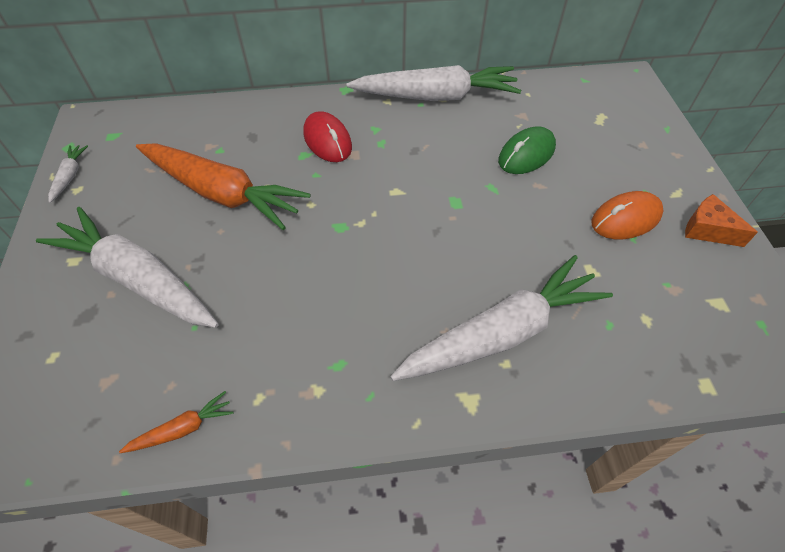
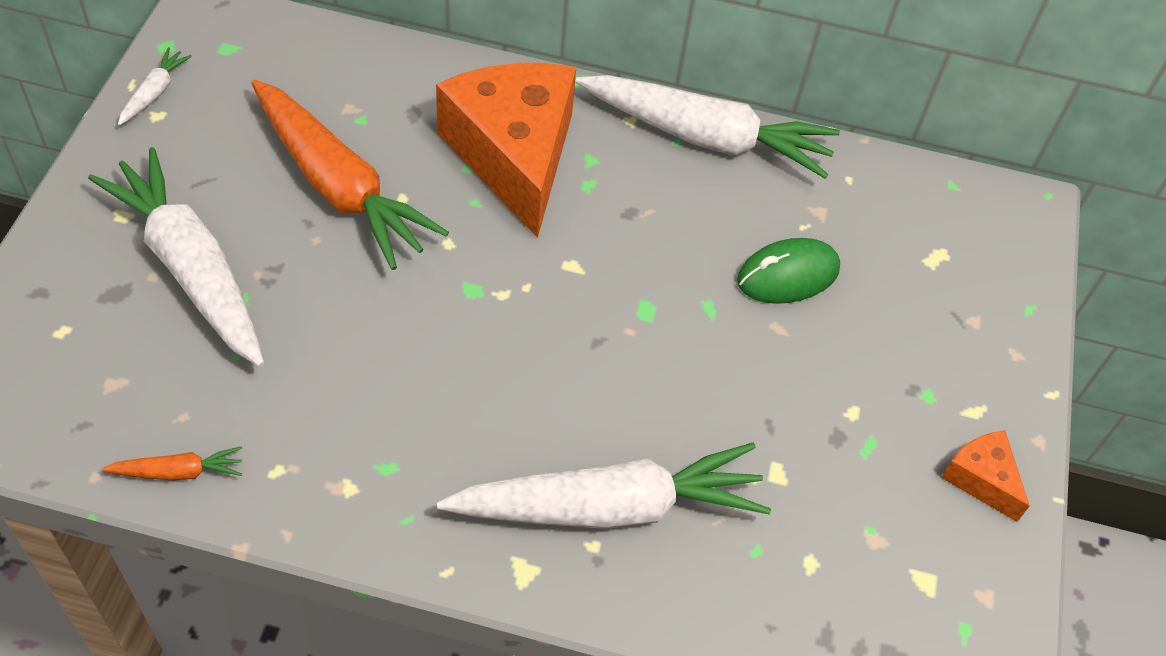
camera: 15 degrees right, 0 degrees up
(327, 141) = (514, 155): red mouse -> orange cheese
(625, 219) = (872, 421): orange mouse -> none

